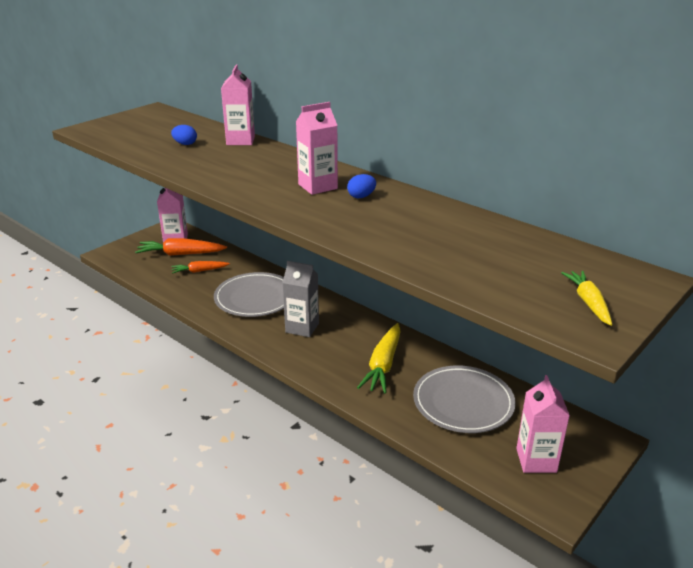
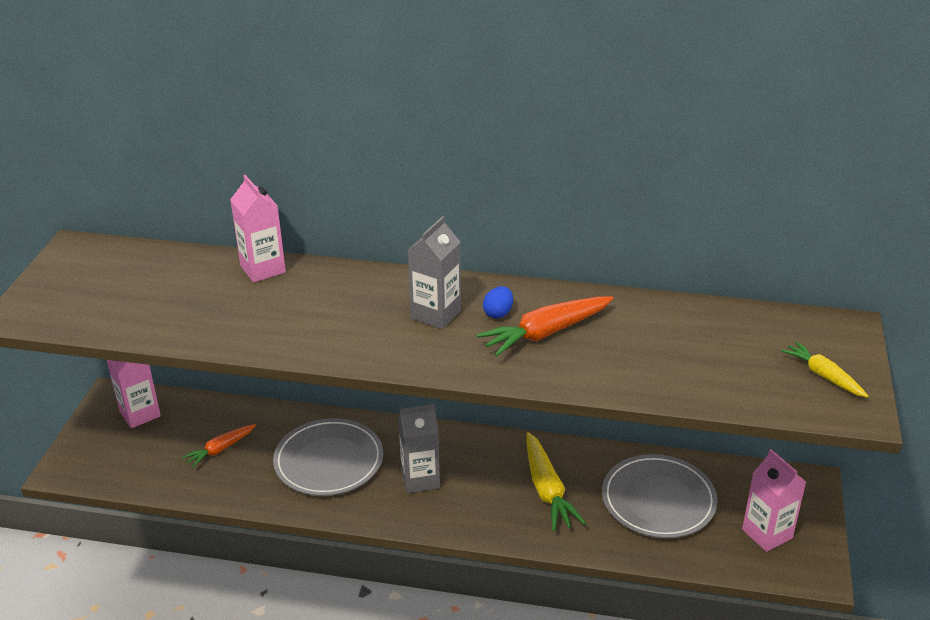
camera: 30 degrees left, 5 degrees up
(180, 254) = (169, 433): orange carrot -> orange carrot (545, 333)
(185, 144) = (197, 297): blue egg -> none
(317, 186) = (436, 314): pink carton -> grey carton

